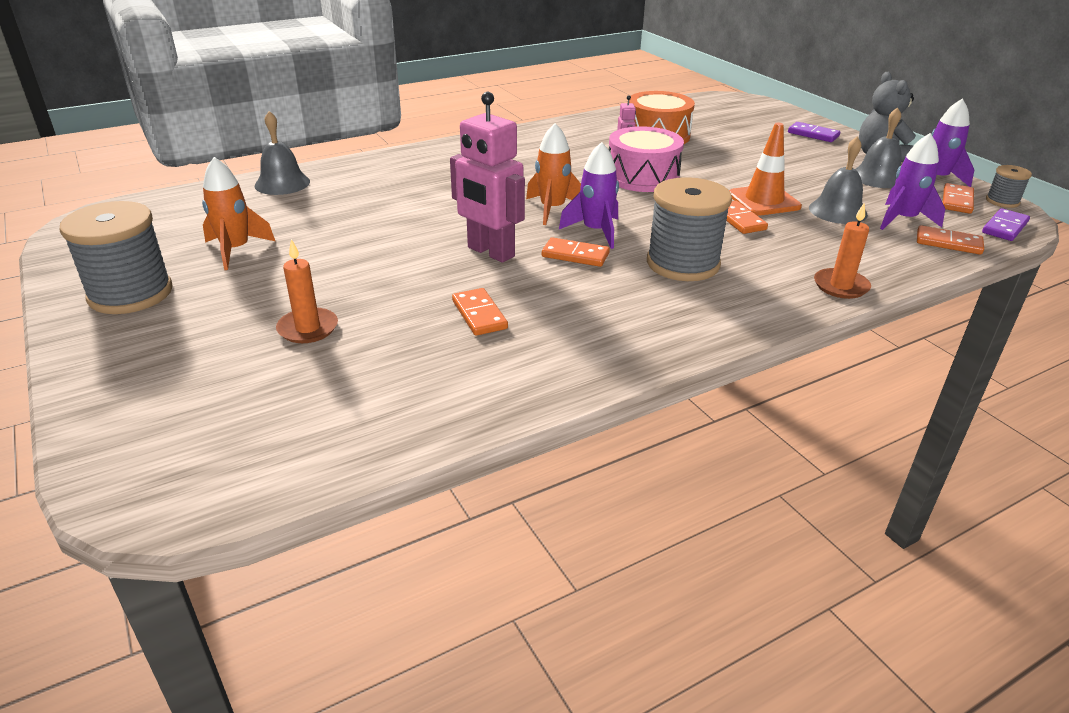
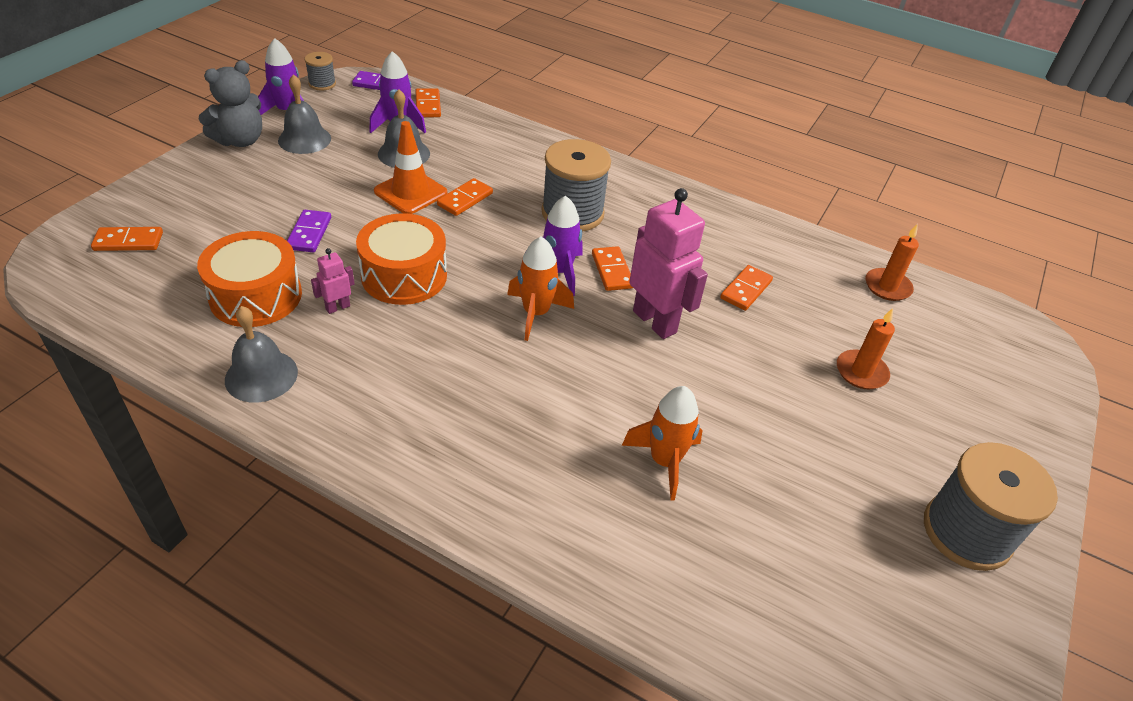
camera: 125 degrees left, 10 degrees up
(236, 250) = (833, 511): orange rocket -> orange rocket (664, 461)
(282, 183) = (672, 597): grey bell -> grey bell (261, 375)
(490, 252) = (655, 321): pink robot -> pink robot turned 45 degrees counterclockwise
(642, 177) = (404, 276): pink drum -> orange drum
(813, 134) = (189, 184): purple domino -> purple domino (309, 233)
(841, 286) = (540, 143): orange candle -> orange candle (887, 287)
(956, 201) = (336, 102): orange domino -> orange domino (128, 241)

